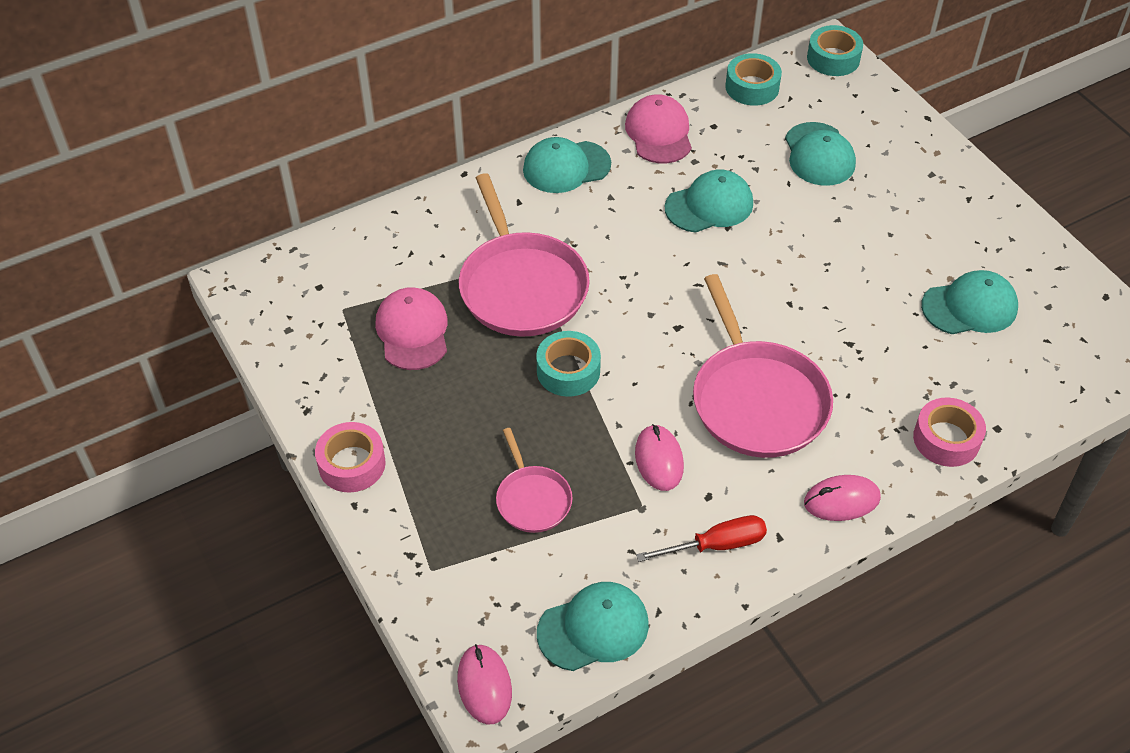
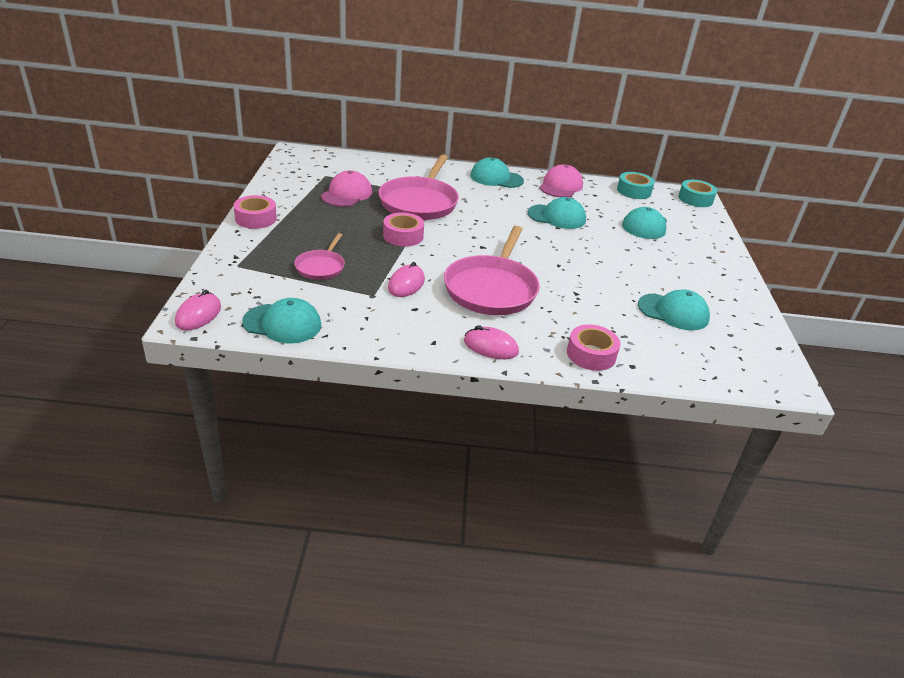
camera: 30 degrees right, 15 degrees down
(568, 371) = (403, 236): turquoise tape -> pink tape
(716, 545) = (393, 328): red screwdriver -> none

